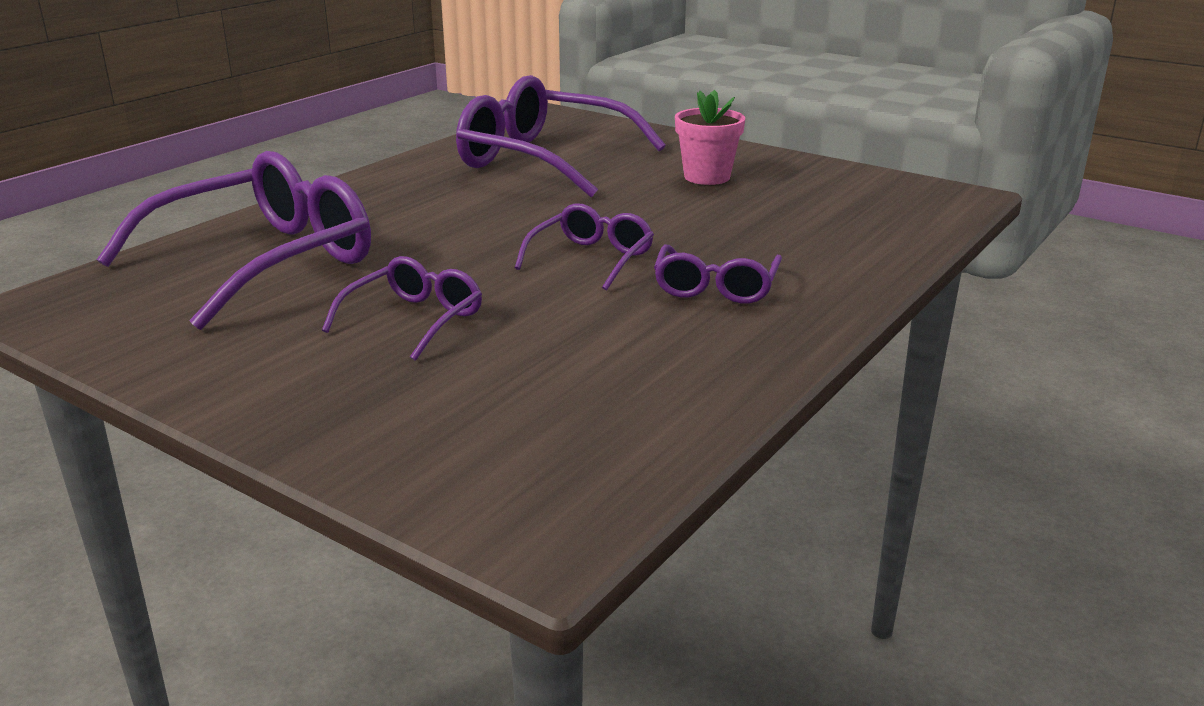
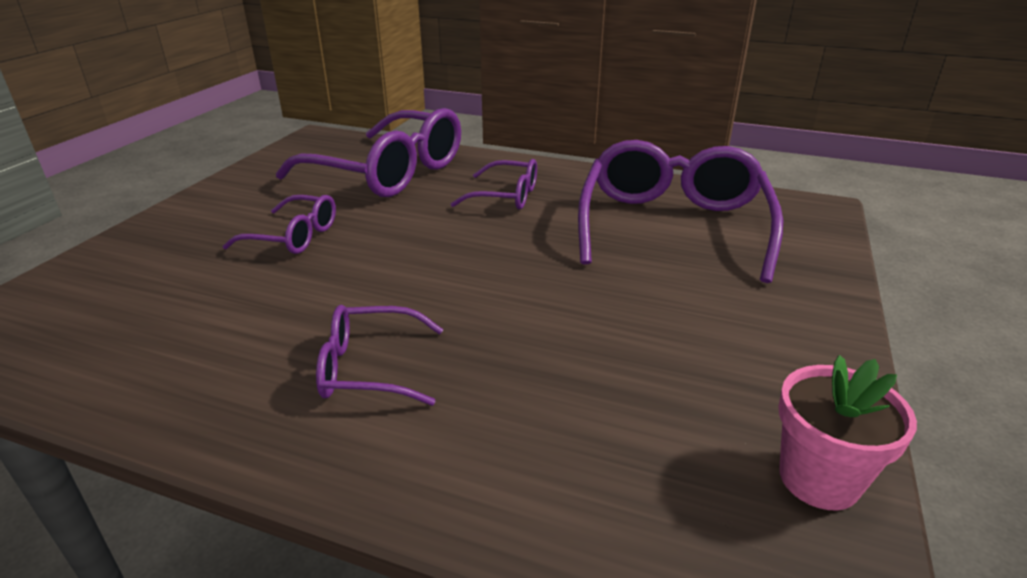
camera: 75 degrees right, 5 degrees up
(591, 259) = (426, 288): purple glasses -> purple glasses (506, 196)
(707, 177) = (704, 325): pink flower pot -> pink flower pot (818, 479)

